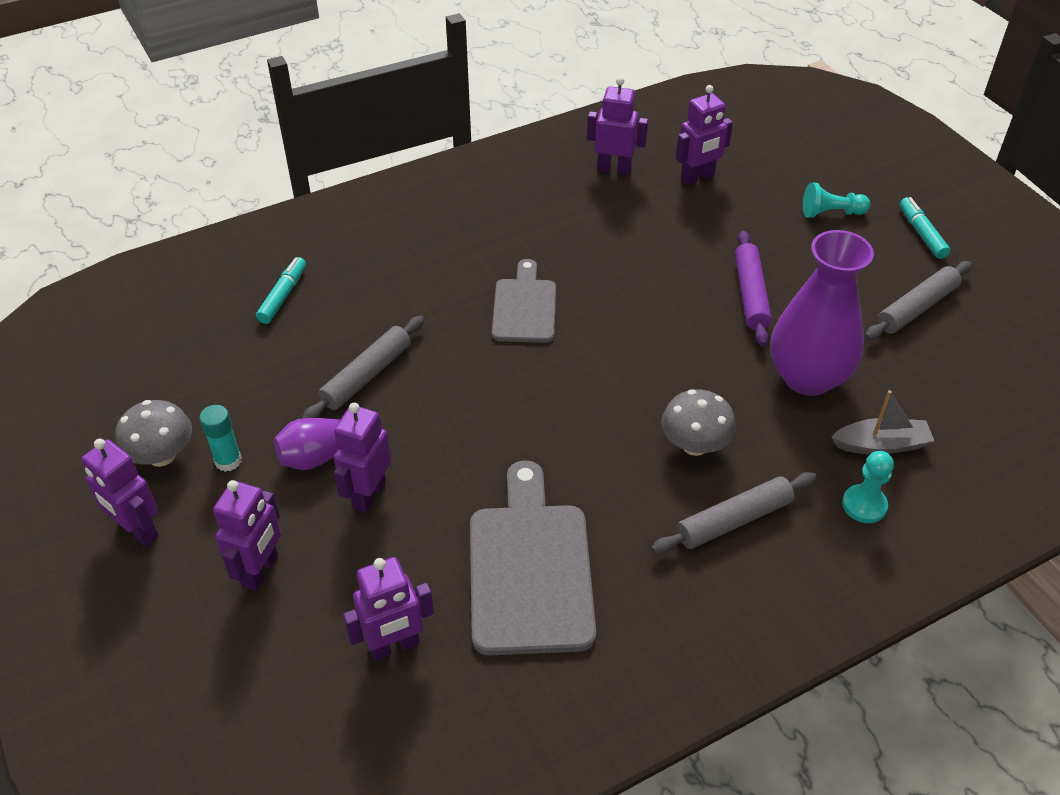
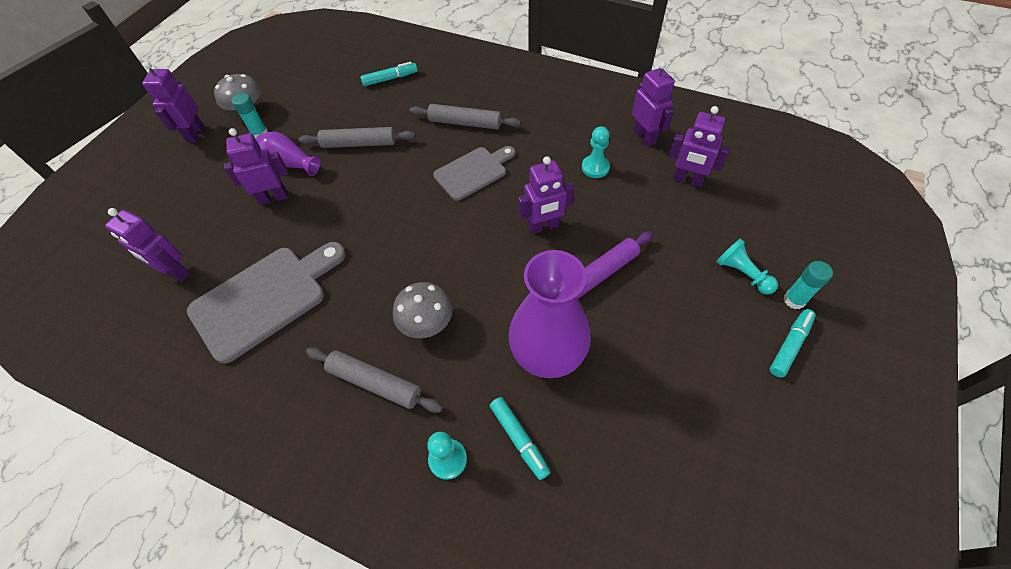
camera: 55 degrees right, 10 degrees up
(261, 571) = (196, 190): purple robot -> purple robot (543, 226)
(617, 222) = (595, 167): none -> turquoise pawn
(881, 445) = (519, 439): grey boat -> turquoise marker
(882, 203) = (794, 300): none -> turquoise glue stick
(916, 308) = (695, 387): grey rolling pin -> grey rolling pin (465, 123)

